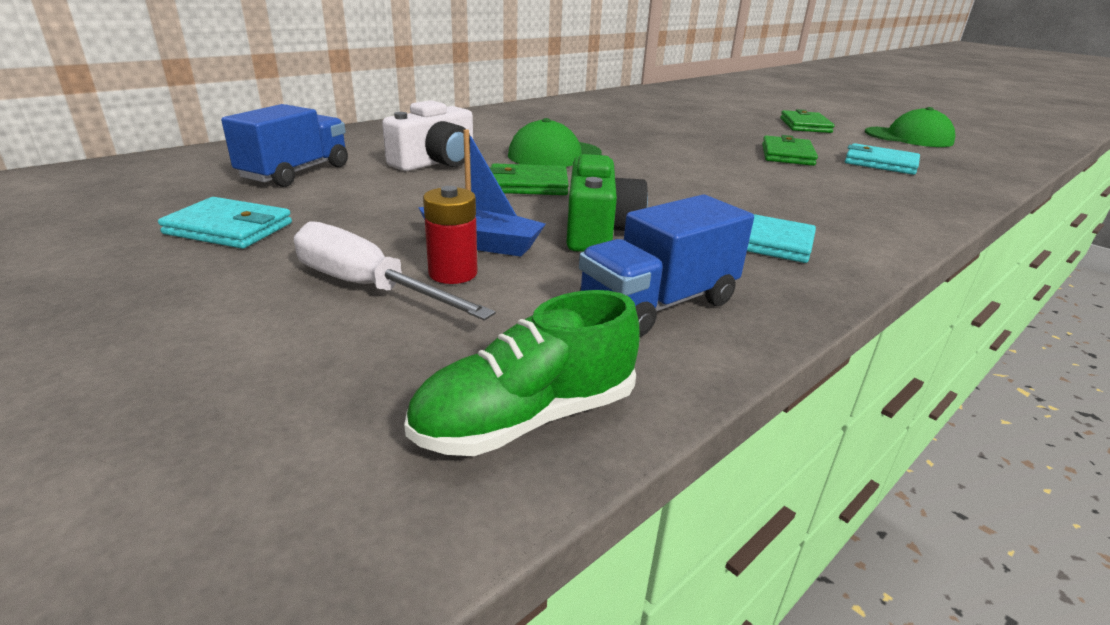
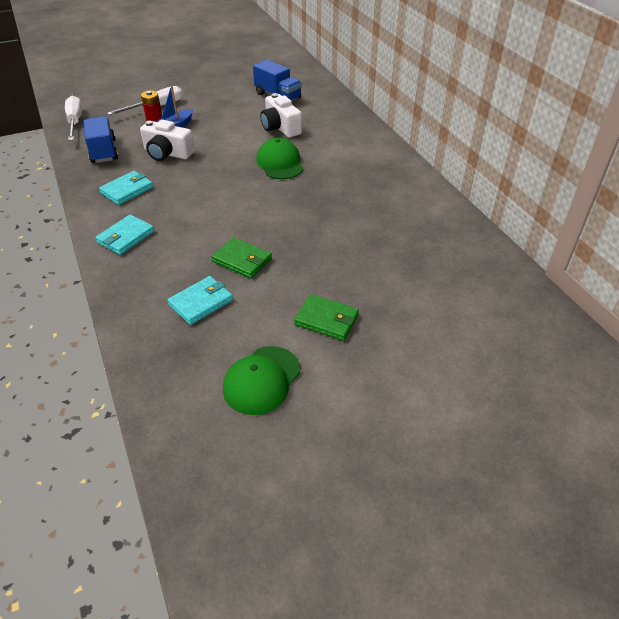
camera: 110 degrees right, 15 degrees up
(229, 228) = (219, 87): turquoise wallet -> turquoise wallet (126, 237)
(526, 418) = (75, 122): green shoe -> white screwdriver
(527, 185) = (232, 146): green wallet -> none
(598, 230) = (167, 153): green camera -> white camera

